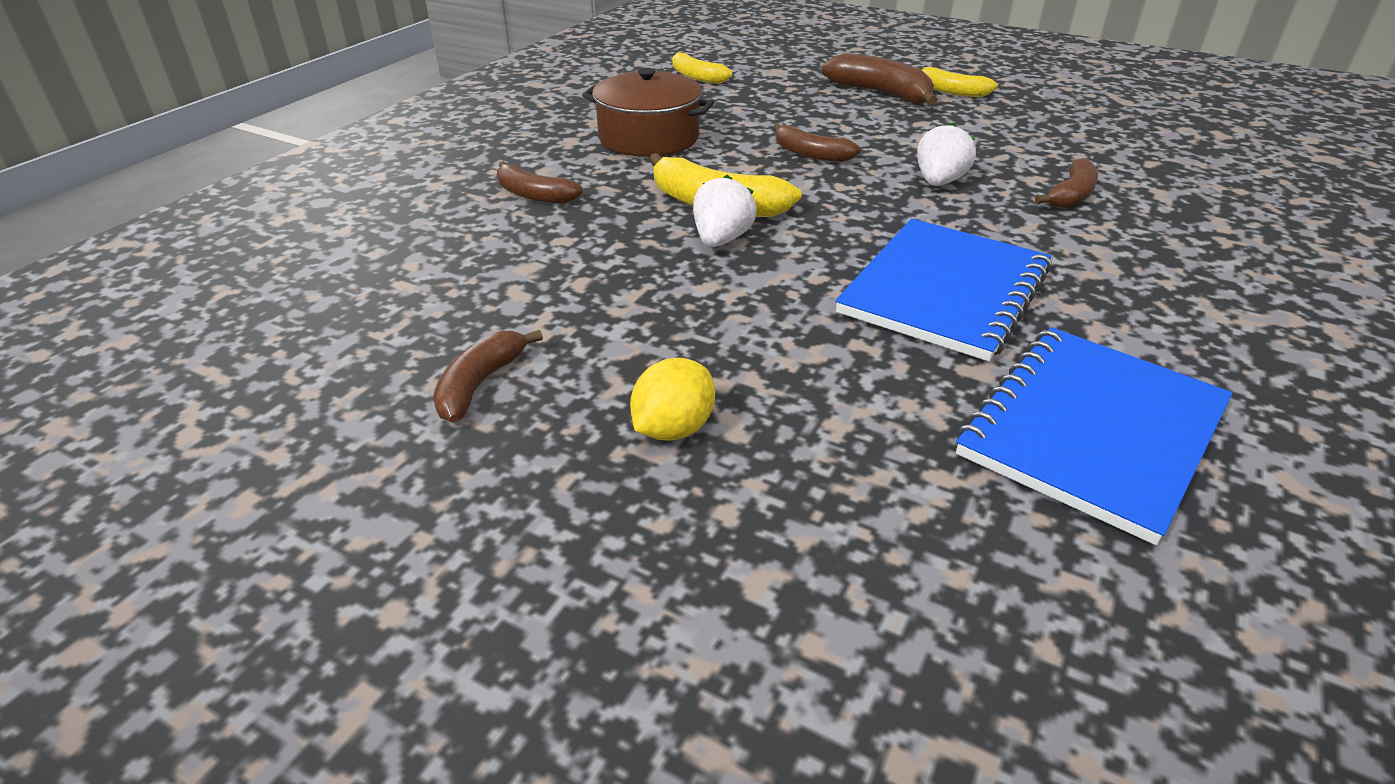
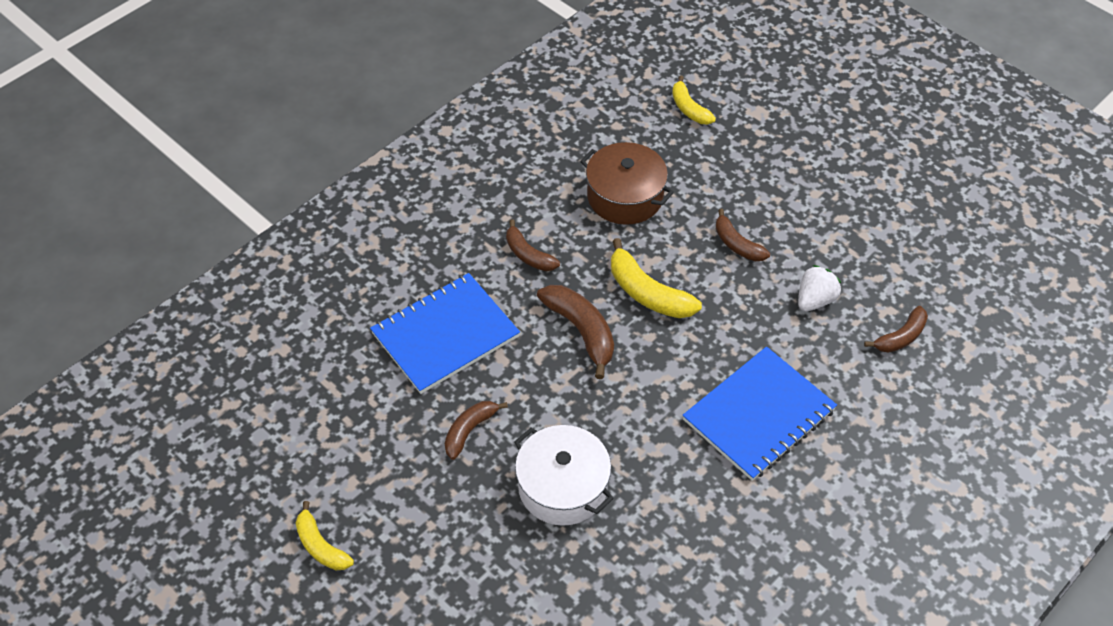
camera: 15 degrees right, 15 degrees up
(673, 429) = (562, 487): yellow lemon -> white pot
(721, 240) = (638, 333): white strawberry -> none
(881, 93) = (830, 167): brown banana -> brown banana (581, 331)
(951, 91) = (891, 175): yellow banana -> yellow banana (320, 546)
(1092, 430) = (780, 542): blue notebook -> blue notebook (445, 335)

